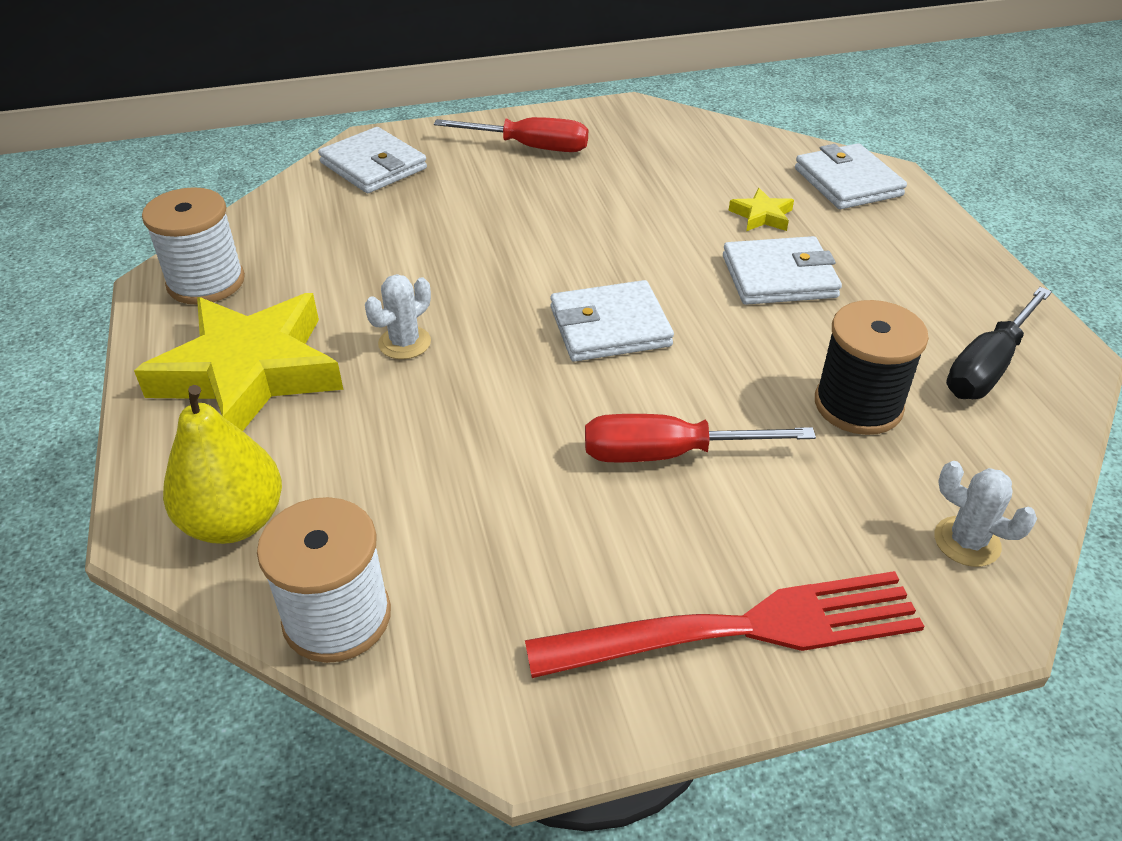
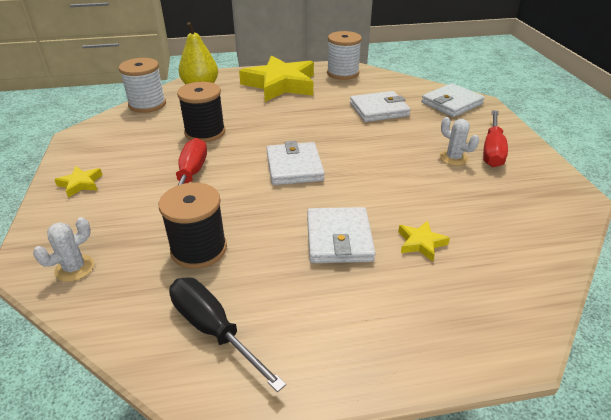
camera: 95 degrees right, 5 degrees down
(404, 343) = (292, 113): white cactus -> white cactus (453, 158)
(494, 465) = (205, 132): none -> black spool
(740, 629) = (80, 184): red fork -> yellow star
(847, 182) = (490, 308): white wallet -> white wallet (379, 110)

